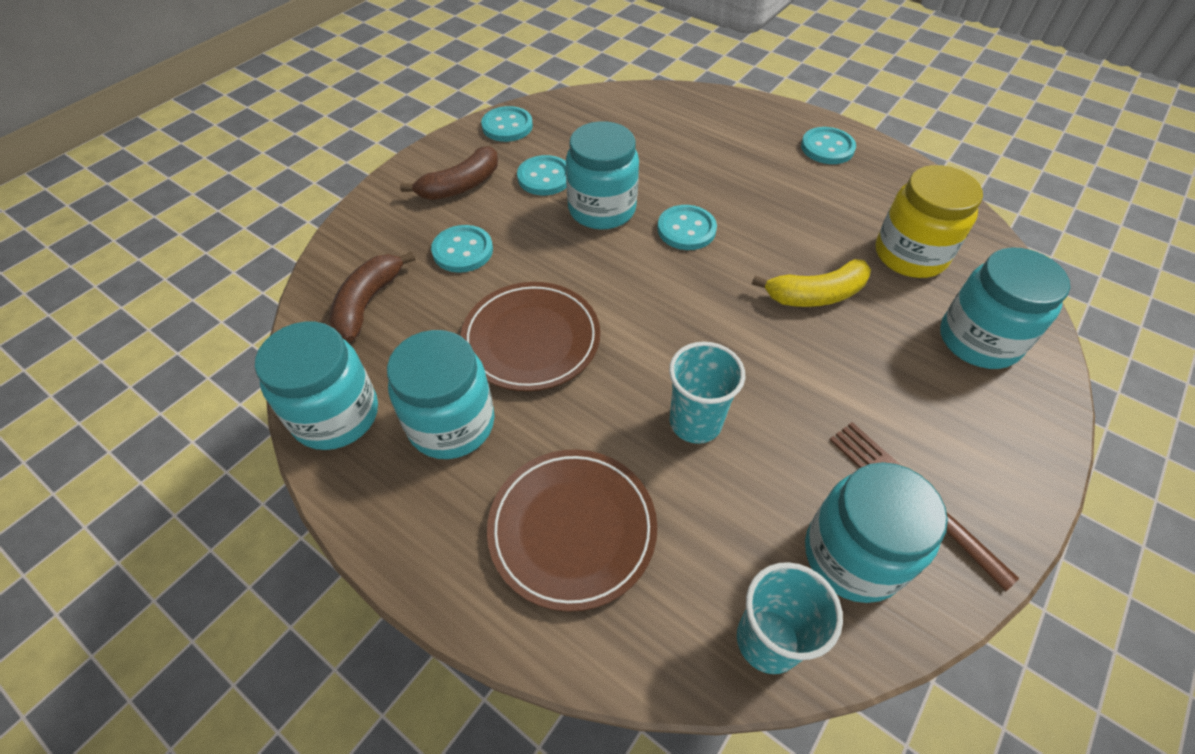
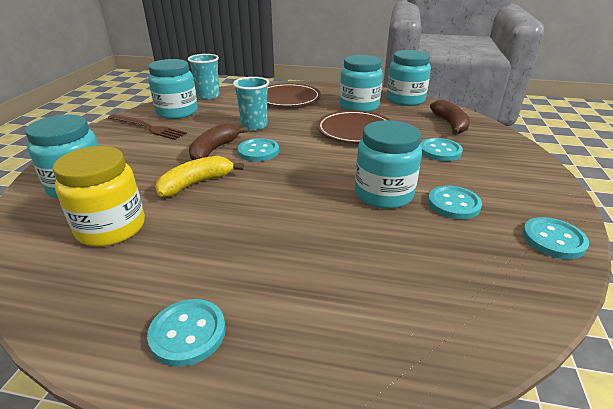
camera: 155 degrees right, 20 degrees down
(460, 186) = (501, 181): brown banana -> brown banana (214, 150)
(686, 229) = (308, 198): turquoise button -> turquoise button (258, 151)

